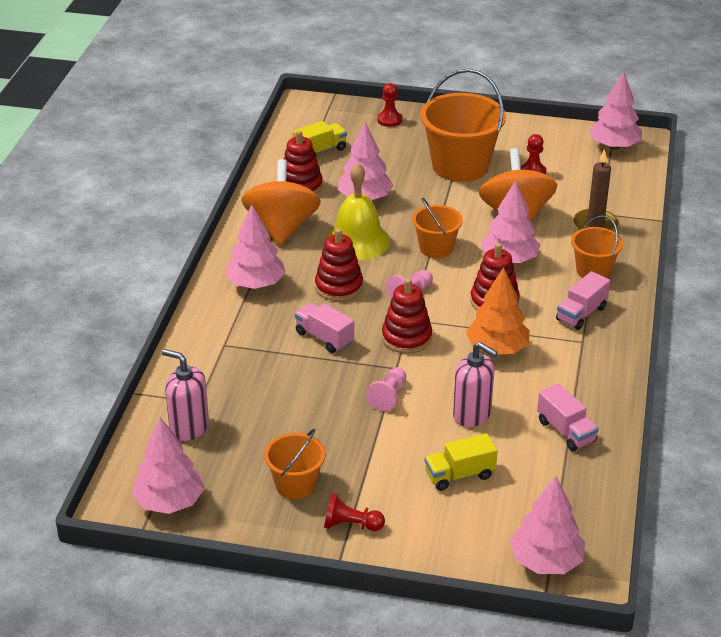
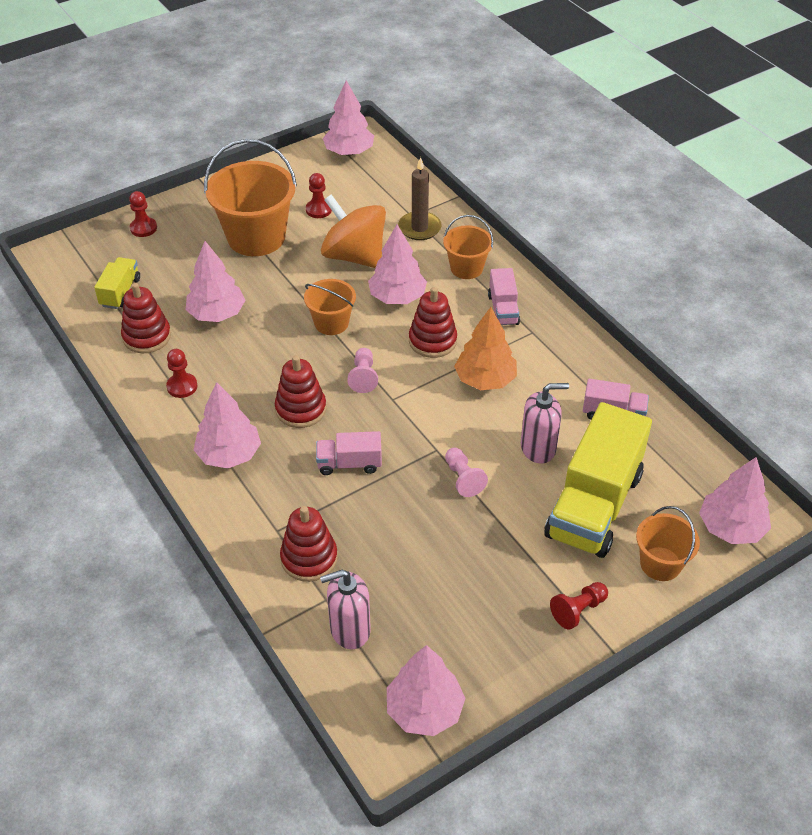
camera: 45 degrees left, 10 degrees up
(282, 228) = (182, 386): orange spinning top -> red pawn
(295, 485) = (497, 610): orange bucket -> orange bucket (660, 564)
(357, 241) = (261, 357): yellow bell -> none
(406, 338) = (410, 417): red stacking toy -> red stacking toy (309, 558)
(459, 475) = (594, 505): yellow truck -> yellow truck, size x2.11

